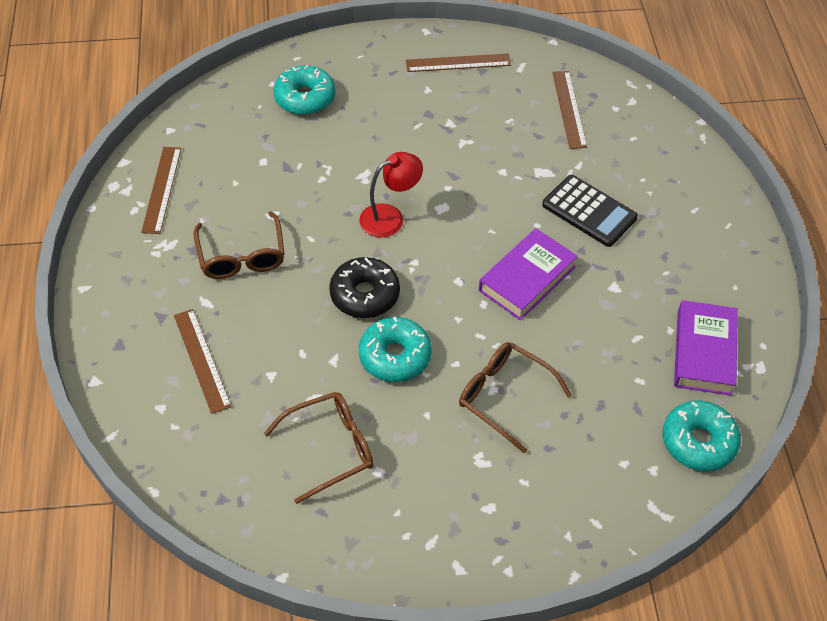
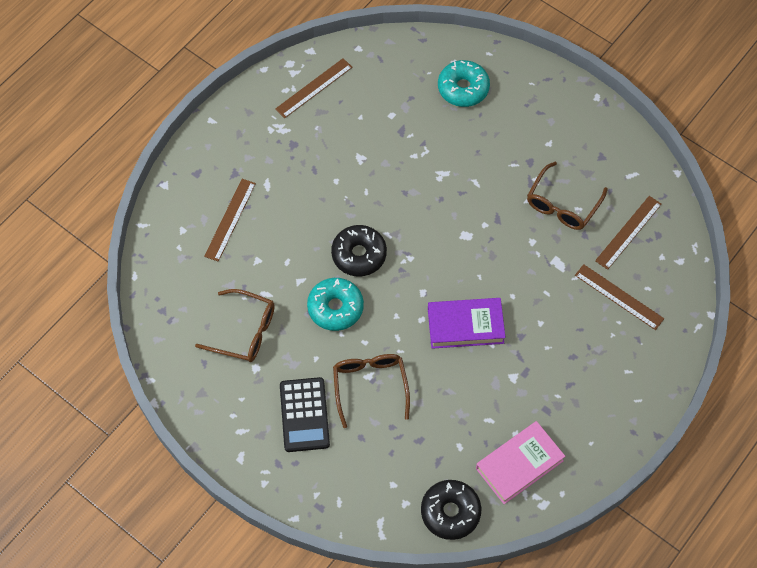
camera: 45 degrees right, 10 degrees up
(241, 256) = (315, 171): brown glasses -> brown glasses (562, 204)
(390, 217) = (427, 216): red lamp -> none
(458, 63) = (591, 139): brown ruler -> brown ruler (618, 297)
(589, 211) = (556, 314): black calculator -> black calculator (304, 415)
(698, 442) = (450, 512): turquoise donut -> black donut
(704, 352) = (519, 464): purple book -> pink book

